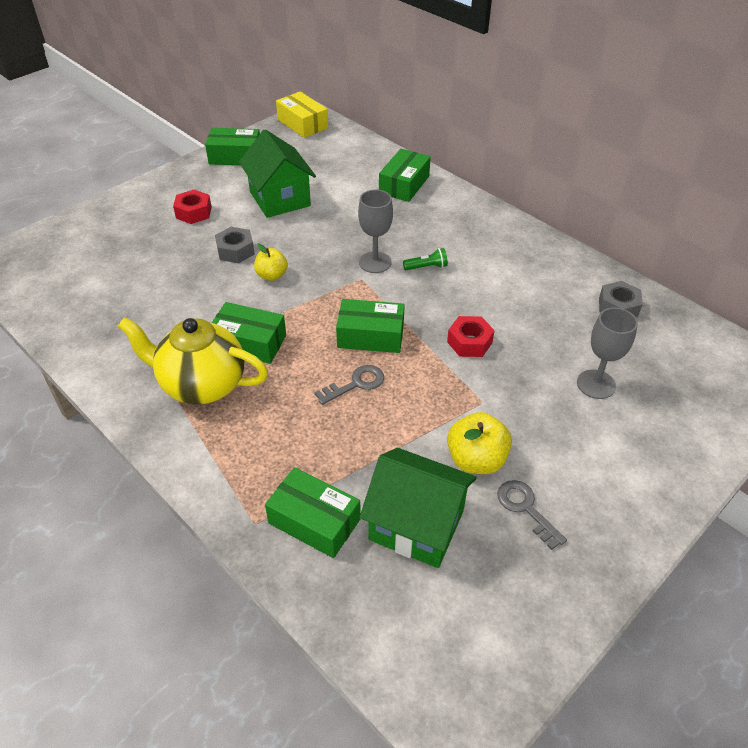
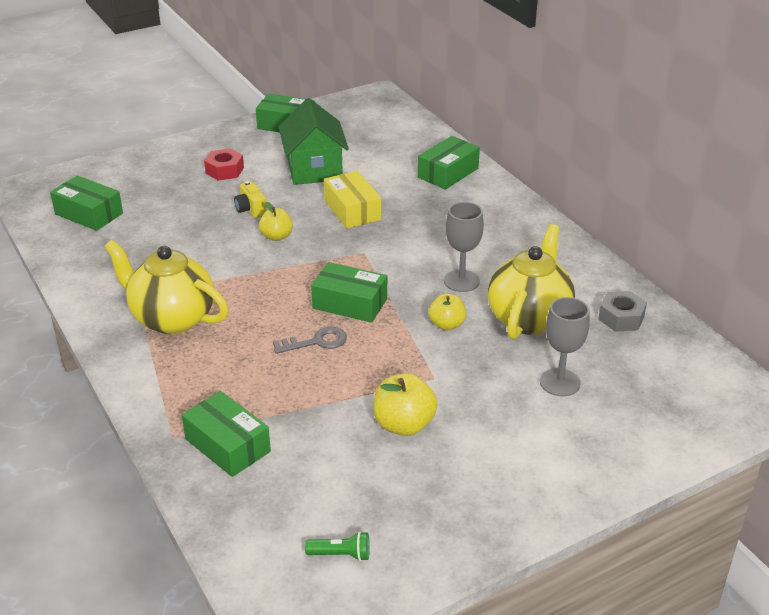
camera: 15 degrees right, 10 degrees down
(235, 251) = (251, 210): grey nut -> yellow camera
(249, 342) = (230, 291): green box -> green box (89, 213)
(302, 124) = (368, 102): yellow box -> yellow box (352, 210)
(375, 262) = (384, 240): grey goblet -> grey goblet (461, 281)
(416, 525) = (320, 466): green house -> none
(426, 267) = (435, 251): green flashlight -> green flashlight (341, 554)
(469, 342) = (447, 325): red nut -> yellow apple
(526, 509) = (433, 473): grey key -> none
(539, 322) = (529, 318): none -> yellow teapot

